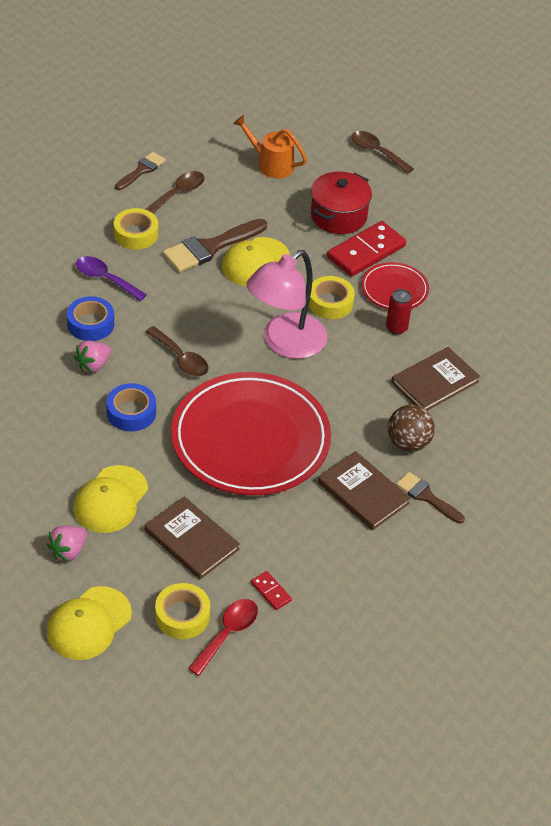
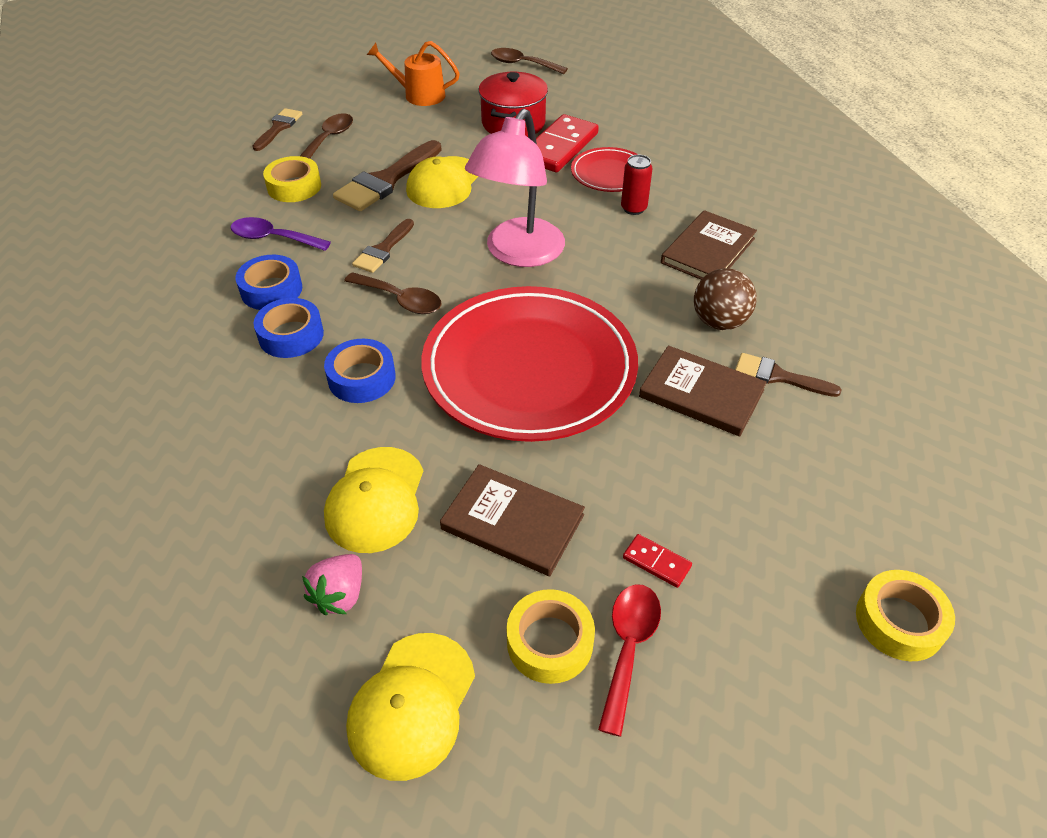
camera: 15 degrees left, 0 degrees up
(93, 365) = (291, 335): pink strawberry -> blue tape
(184, 312) = (383, 250): none -> brown brush
(330, 303) = (547, 202): yellow tape -> yellow tape (899, 621)

